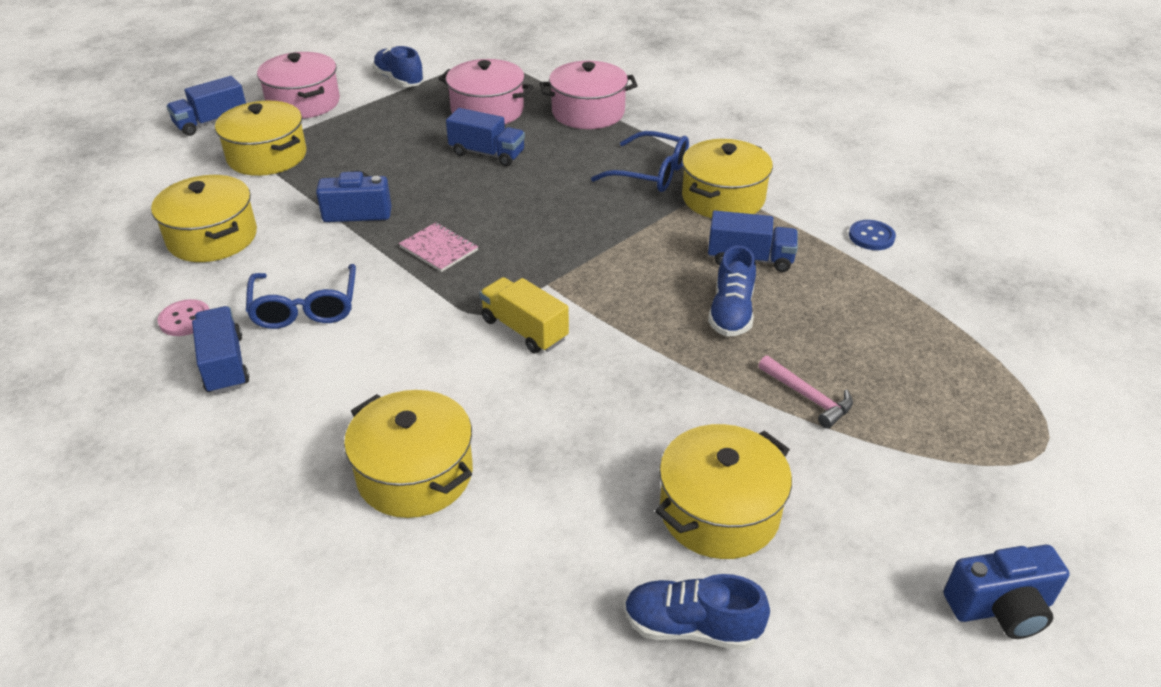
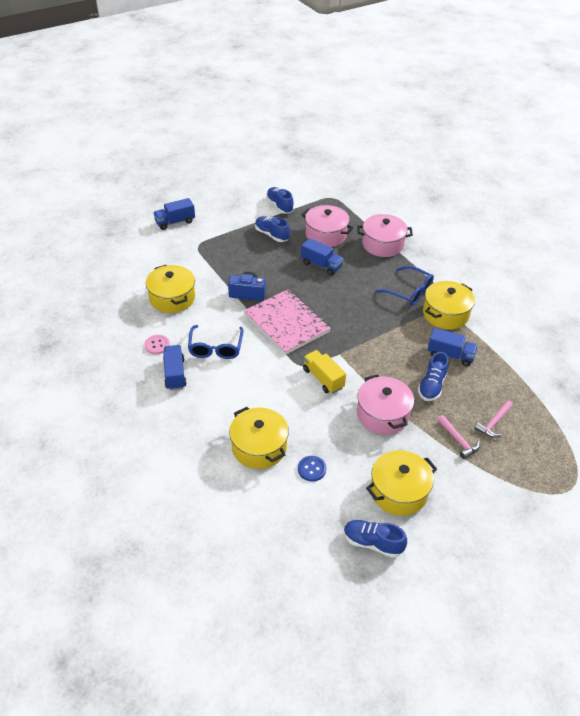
camera: 10 degrees right, 5 degrees up
(267, 156) = (203, 249): yellow pot -> none
(303, 103) = (225, 215): pink pot -> pink pot (382, 414)
(391, 121) = (271, 235): none -> blue shoe
(439, 249) = (287, 323): pink notebook -> pink notebook, size x2.13
(863, 356) = (494, 423): none -> pink hammer
(871, 237) = (521, 352): blue button -> blue button (311, 469)
(1000, 607) = (518, 561): blue camera -> none

